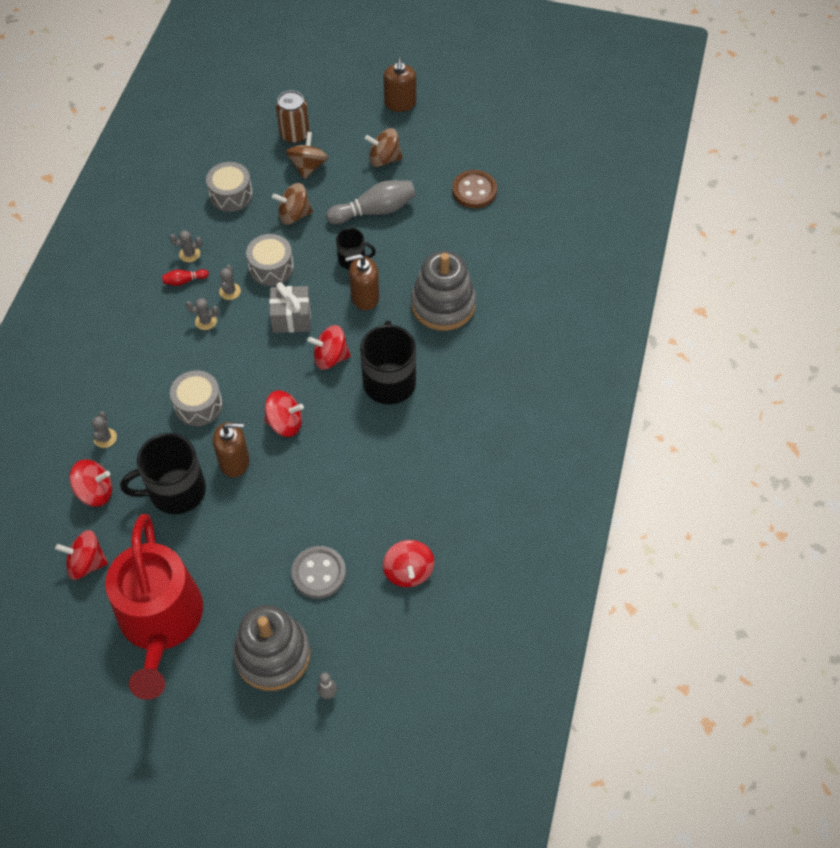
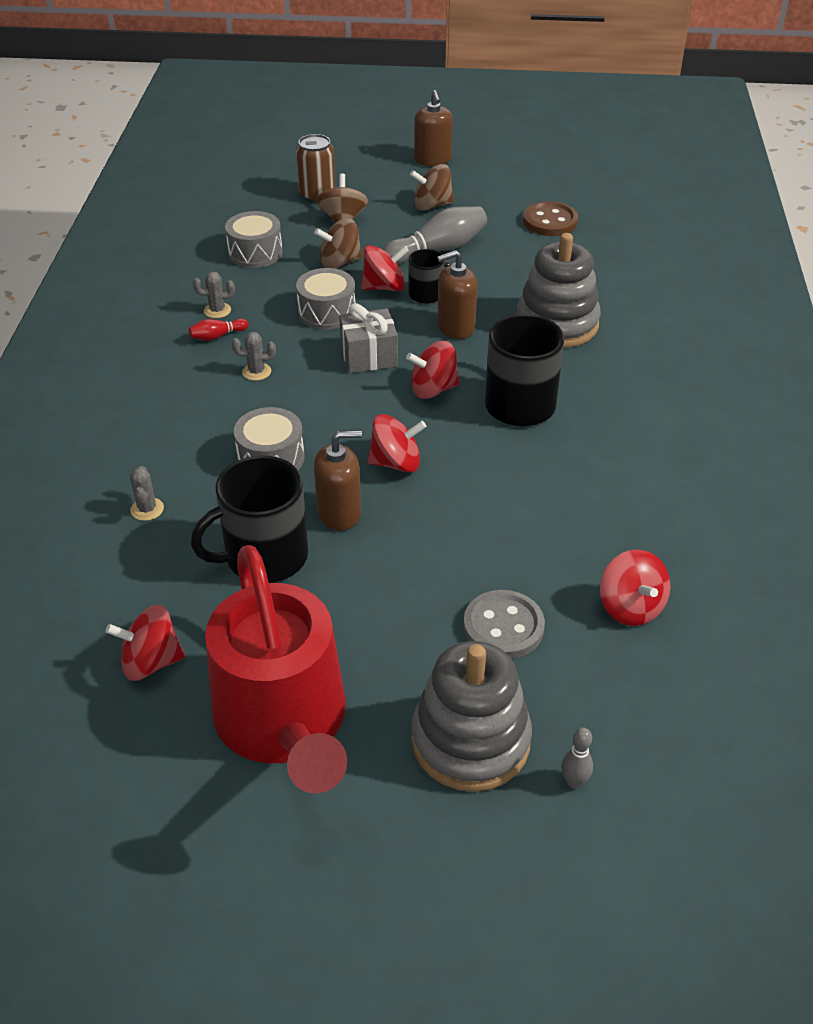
camera: 10 degrees left, 15 degrees down
(95, 492) = (145, 573): red spinning top -> red spinning top (384, 287)
(230, 291) = (280, 340): grey cactus -> none

